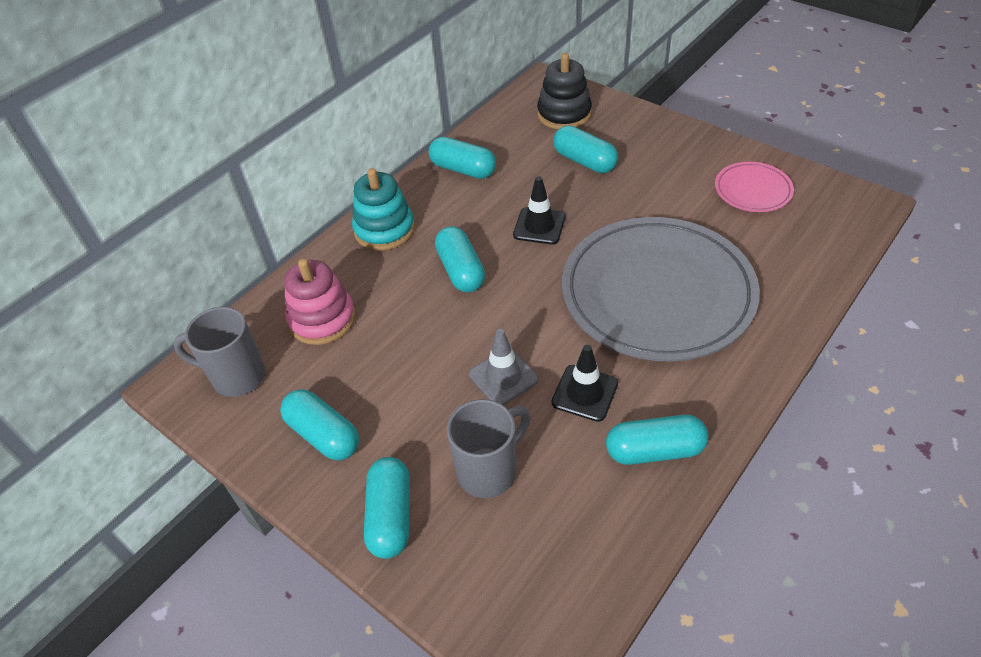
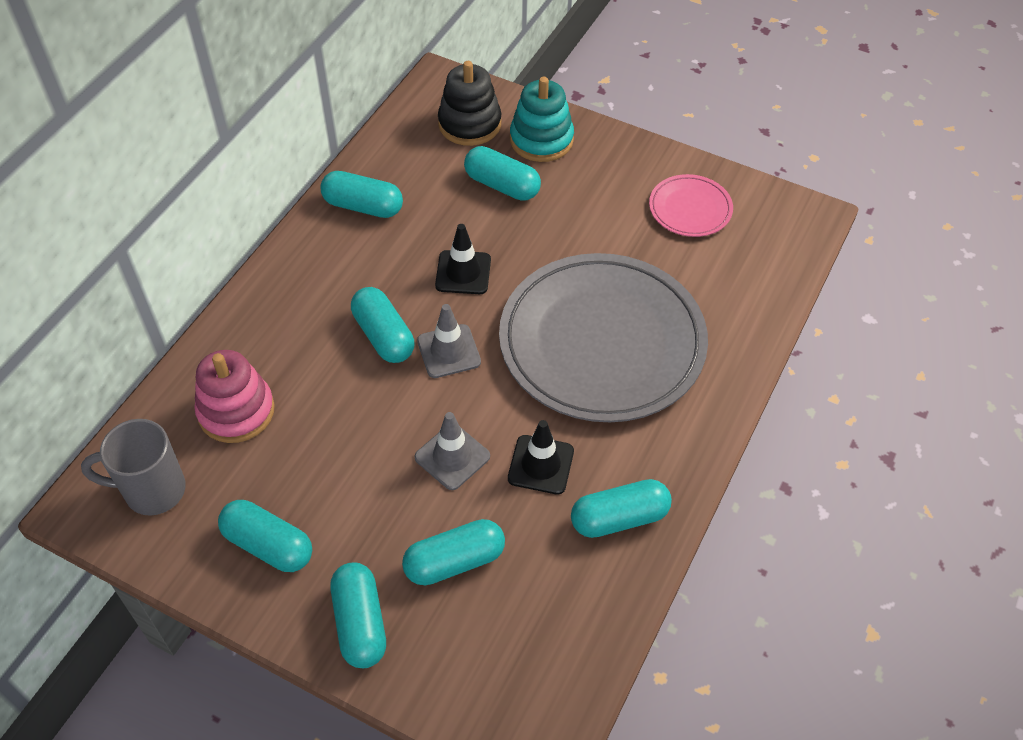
camera: 15 degrees left, 5 degrees up
(384, 229) = (285, 292): turquoise stacking toy -> turquoise stacking toy (541, 140)
(489, 470) = (454, 561): grey mug -> turquoise capsule
(515, 288) = (449, 351): none -> grey traffic cone

